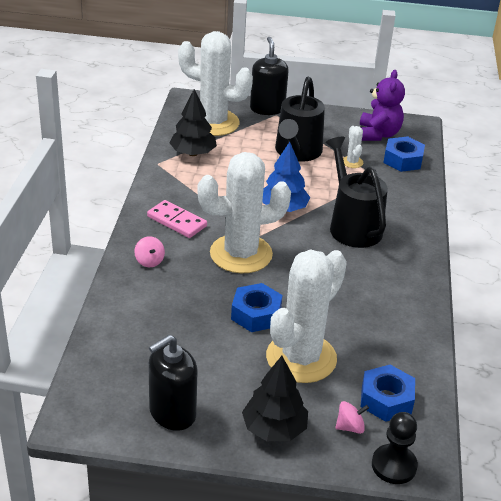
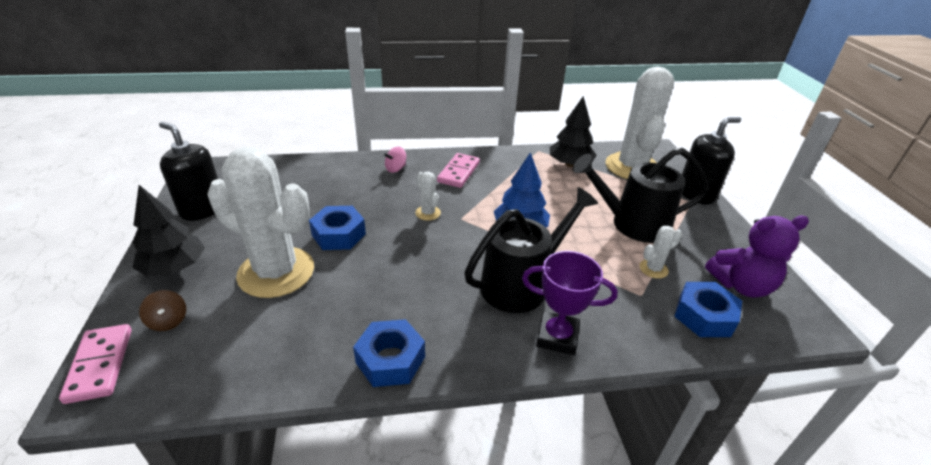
camera: 75 degrees right, 0 degrees up
(241, 254) = (428, 213): white cactus -> white cactus, size x0.40
(350, 427) = (168, 321): pink spinning top -> brown spinning top
(386, 399) = (209, 347): blue nut -> blue nut (390, 360)
(394, 465) = (100, 365): black pawn -> pink domino
(409, 224) = (557, 337): none -> purple trophy

